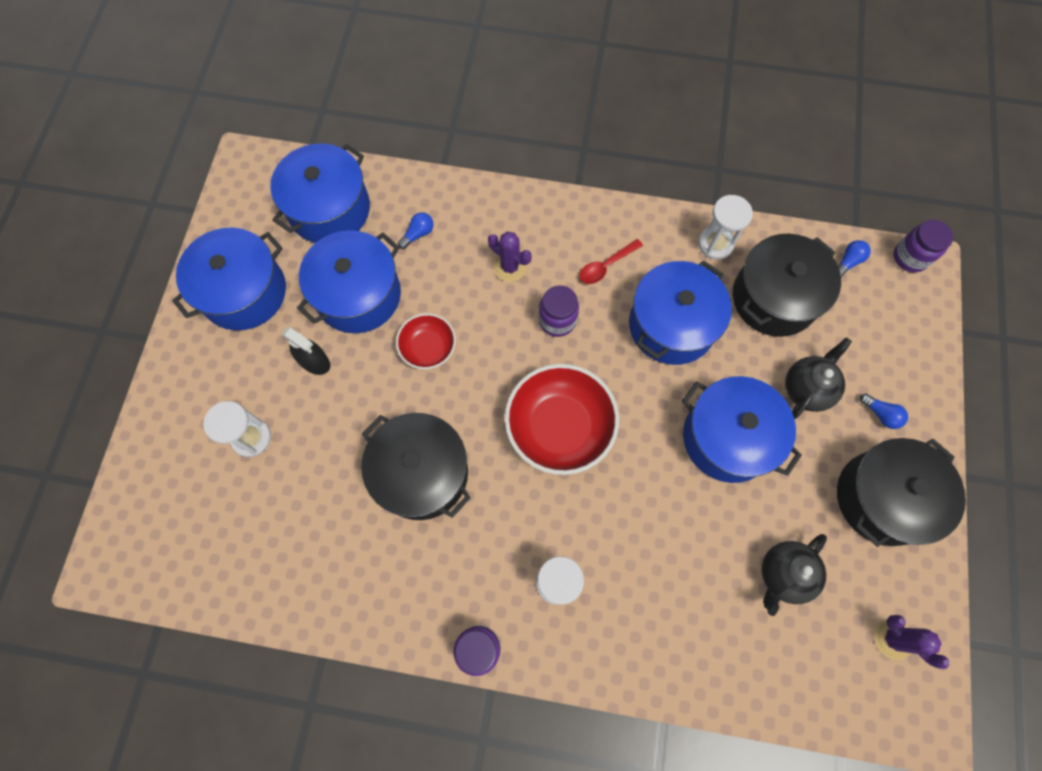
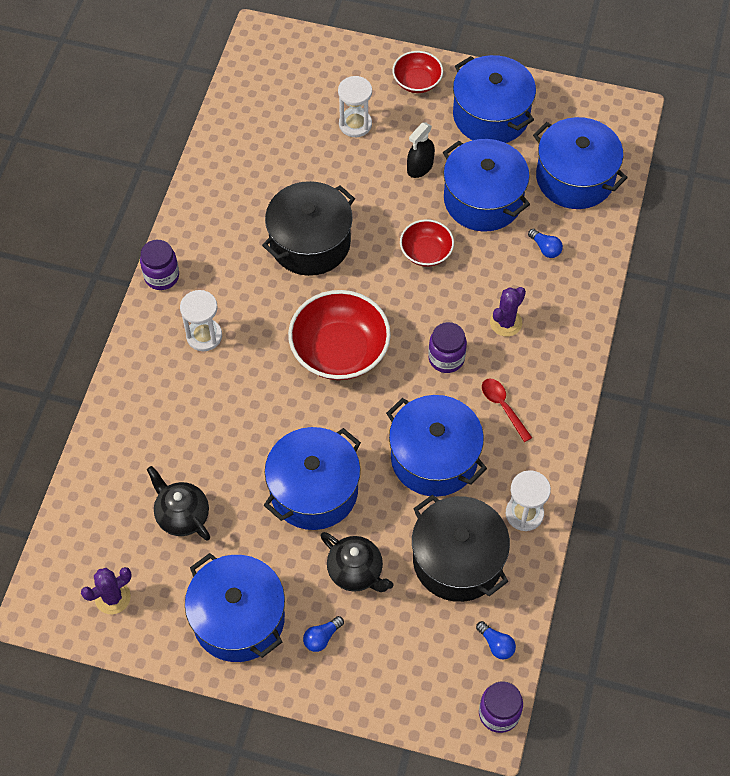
camera: 95 degrees right, 10 degrees down
(191, 373) = (417, 81): none -> red bowl
(882, 498) = (238, 618): black pot -> blue pot

